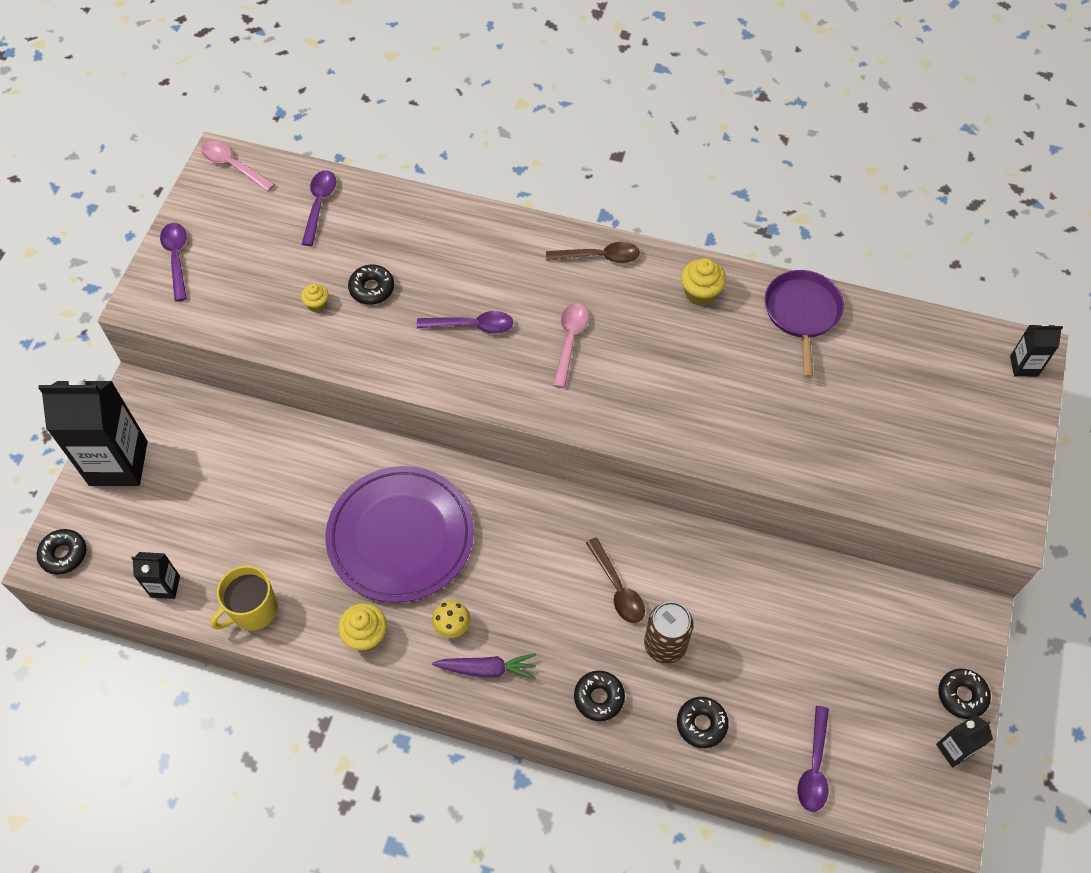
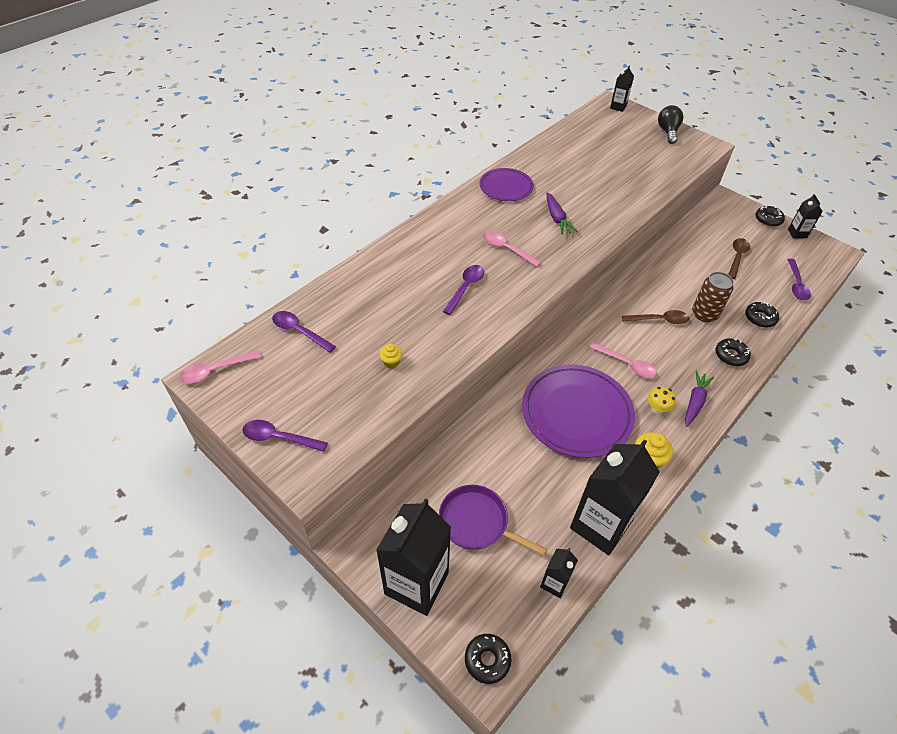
camera: 65 degrees left, 10 degrees down
(253, 610) = (600, 525): yellow mug -> black carton
(372, 289) = (399, 327): black donut -> none
(511, 569) = (626, 364): none -> pink spoon
(599, 257) = (451, 215): brown spoon -> brown spoon (737, 257)
(670, 375) = (556, 218): none -> purple carrot
(700, 293) = (506, 187): yellow cupcake -> purple plate
(802, 313) = (543, 158): purple pan -> purple pan (477, 522)
(814, 767) = (796, 284): purple spoon -> purple spoon turned 60 degrees clockwise
(1002, 457) = (667, 132): none -> black light bulb

